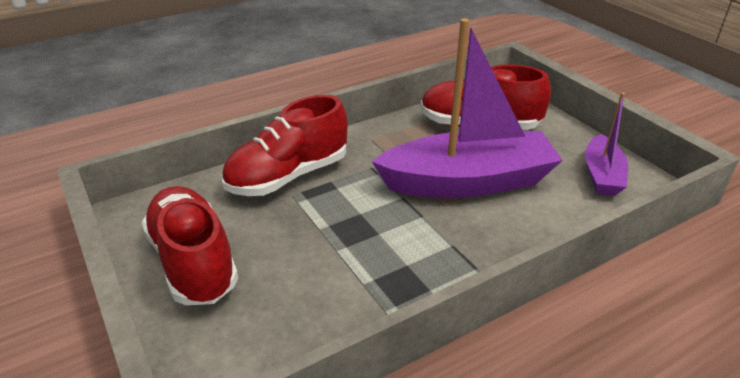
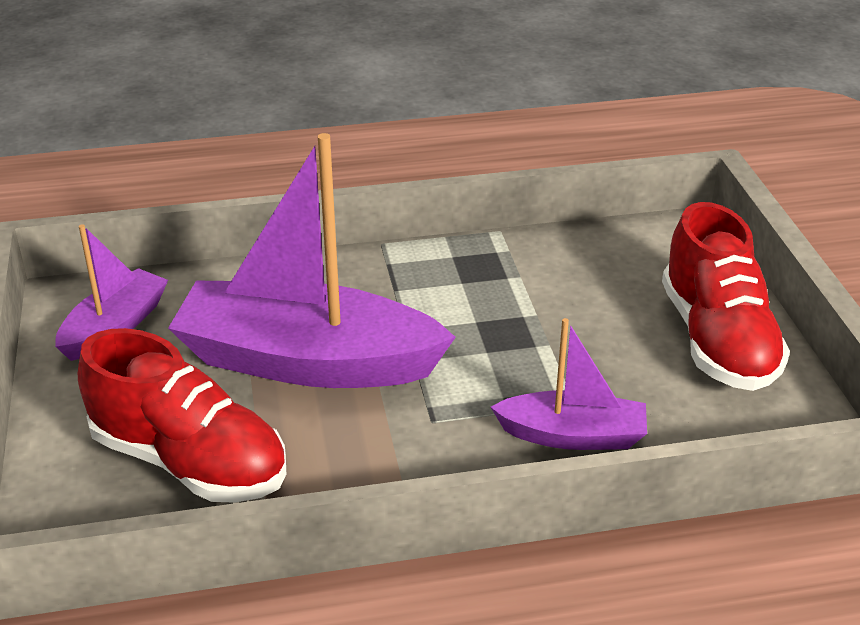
camera: 160 degrees left, 0 degrees up
(288, 176) = (573, 435): red shoe -> purple boat

